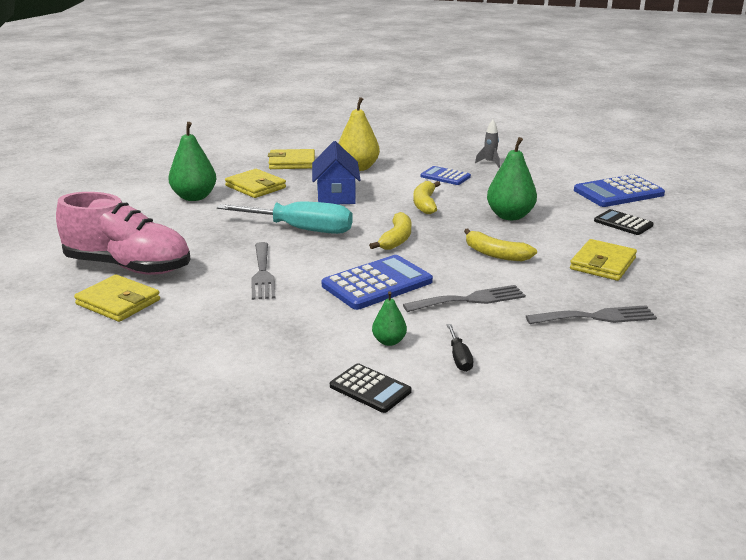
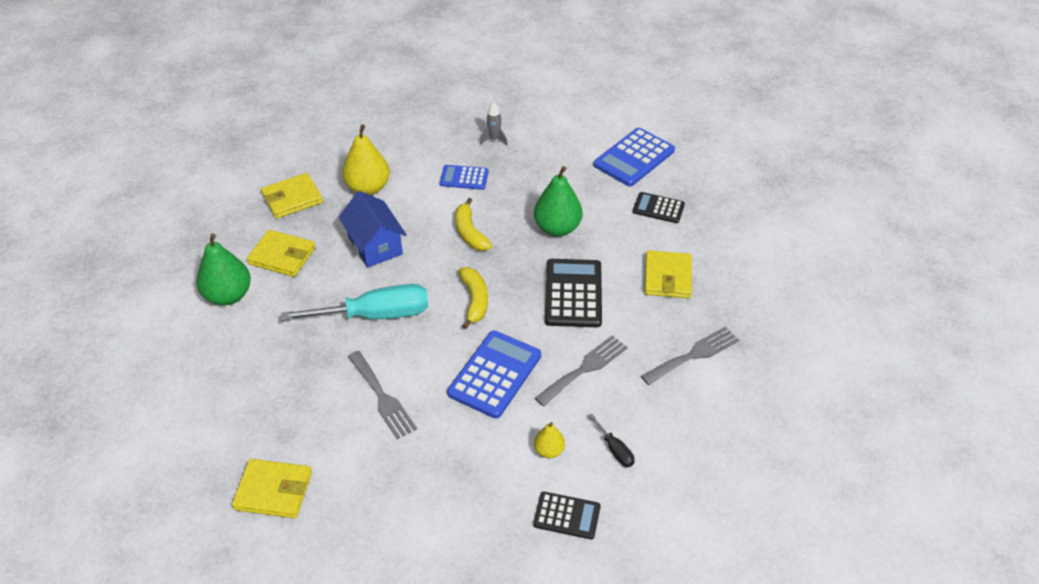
camera: 25 degrees left, 20 degrees up
(128, 267) = (243, 435): pink shoe -> none
(389, 341) = (549, 450): green pear -> yellow pear
(495, 254) = (573, 293): yellow banana -> black calculator

